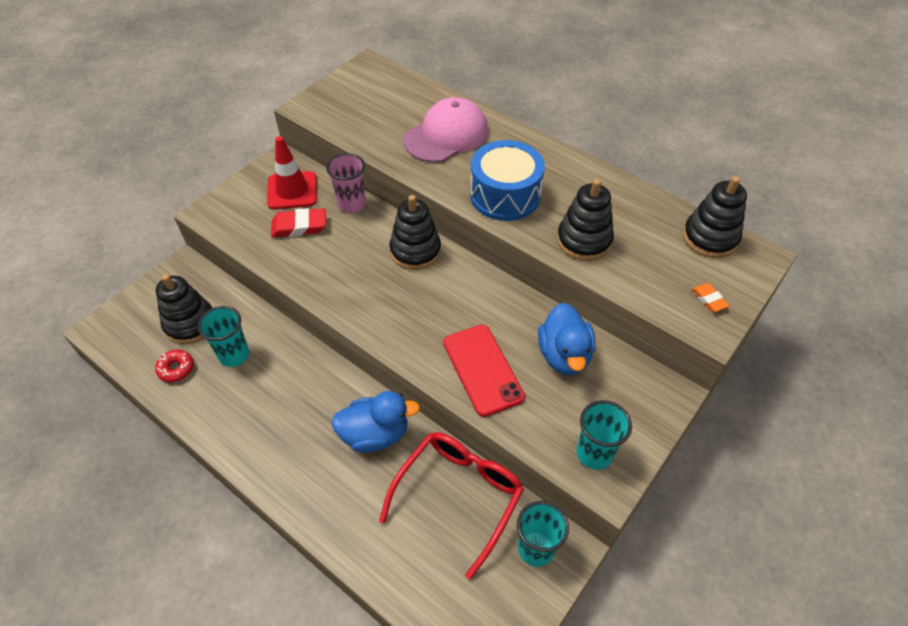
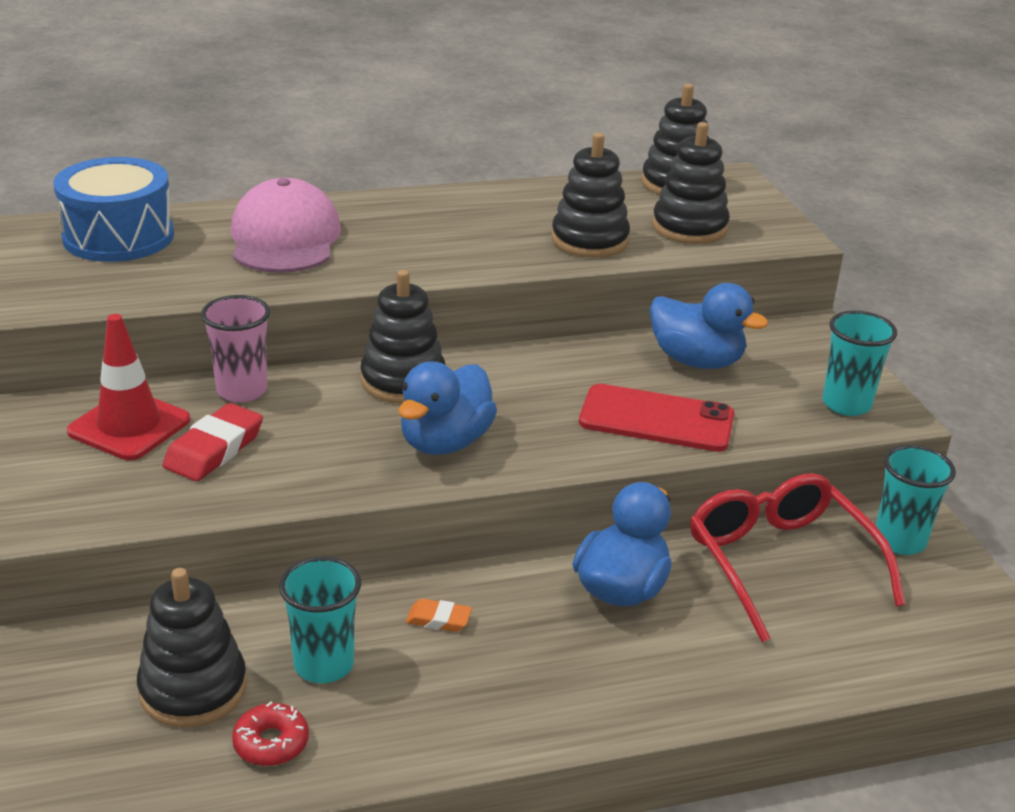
camera: 55 degrees left, 20 degrees down
(378, 298) = (445, 442): none -> blue duck
(505, 195) = (451, 250): blue drum -> blue drum (118, 236)
(657, 274) = (689, 227): none -> black stacking toy
(709, 299) = (755, 221): orange eraser -> orange eraser (438, 619)

